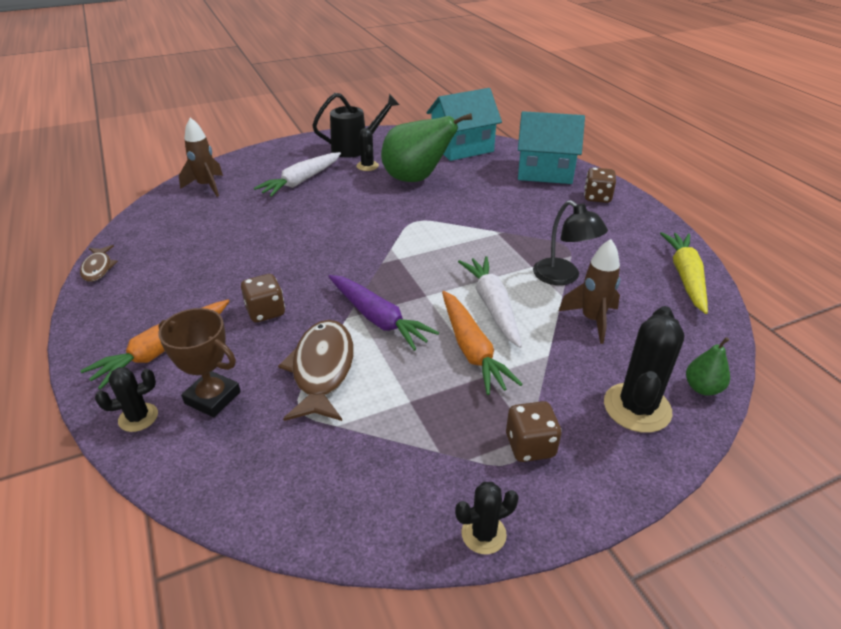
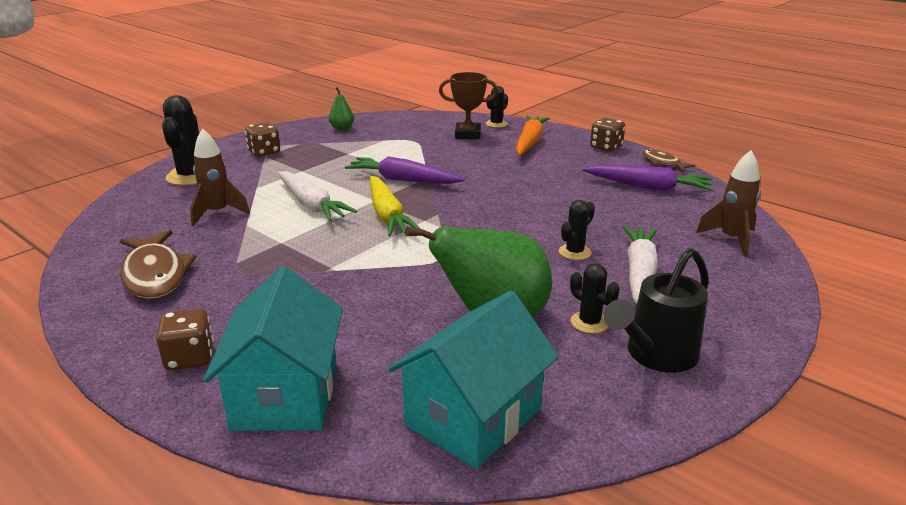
camera: 155 degrees right, 10 degrees down
(170, 242) = (648, 187): none -> purple carrot
(265, 312) = (492, 167): brown dice -> brown dice (606, 147)
(322, 370) = (416, 153): brown fish -> brown fish (155, 274)
(471, 349) = (318, 179): orange carrot -> none
(483, 534) = (283, 129): black cactus -> black cactus (574, 252)
(545, 171) = (286, 395): turquoise house -> turquoise house turned 75 degrees counterclockwise
(563, 277) = (245, 239): black lamp -> none
(685, 277) = (101, 268): yellow carrot -> yellow carrot (387, 215)
(702, 388) = (135, 193): green pear -> green pear (342, 128)

